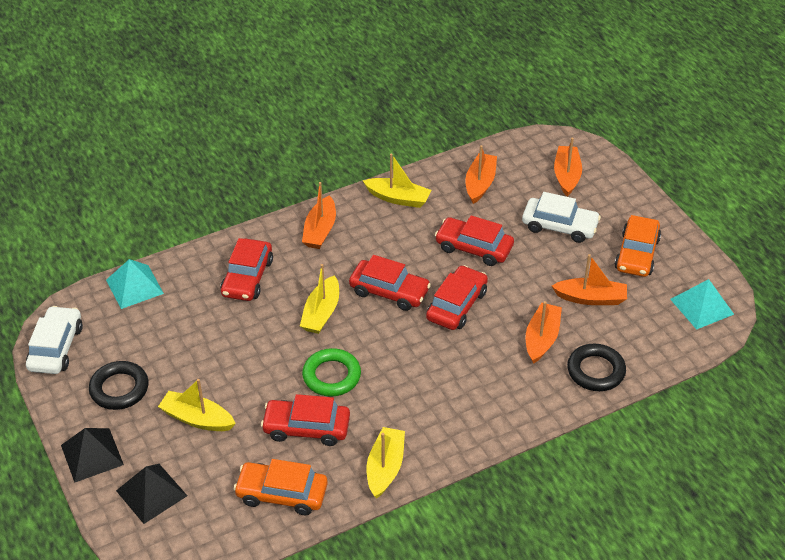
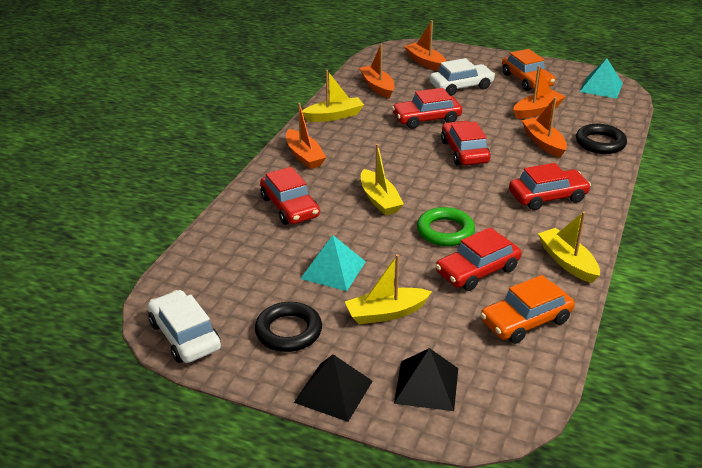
camera: 40 degrees left, 10 degrees down
(134, 286) = (199, 258): turquoise pyramid -> turquoise pyramid (333, 270)
(389, 291) = (408, 165): red car -> red car (547, 197)

